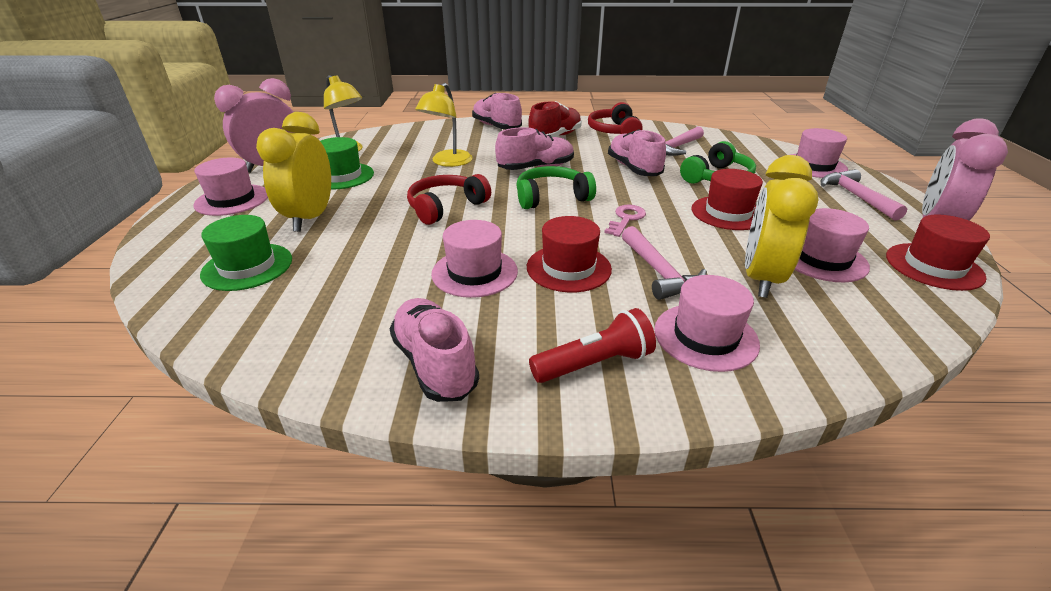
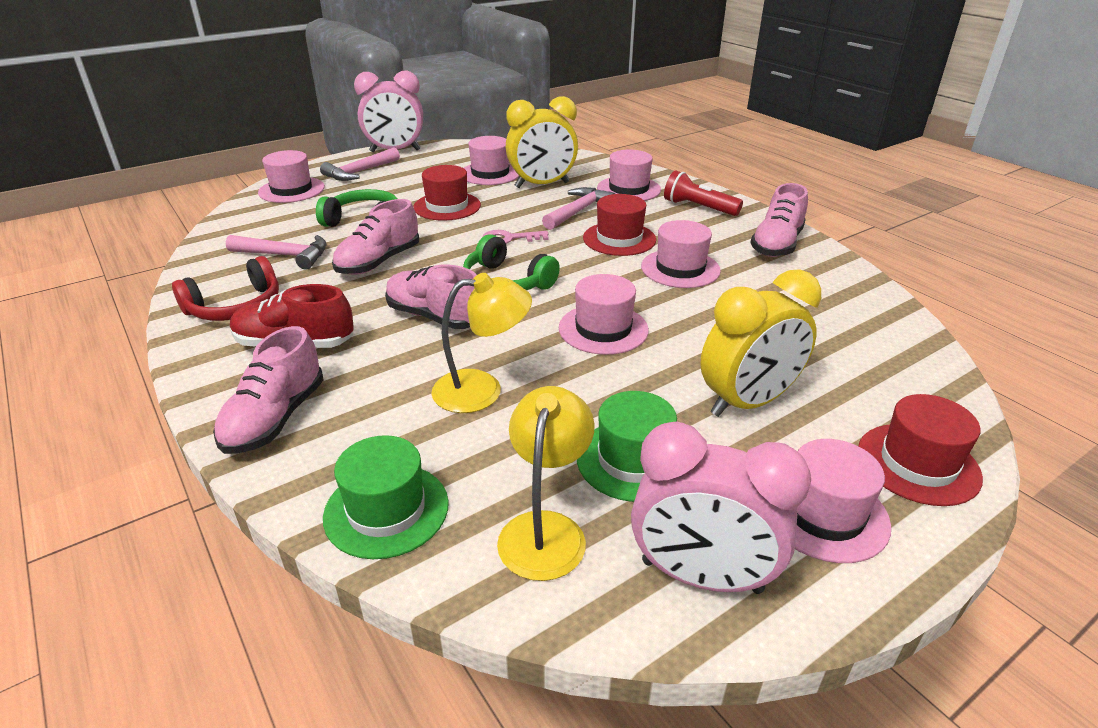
camera: 125 degrees left, 0 degrees up
(247, 266) = (856, 376): green hat -> green hat (386, 510)
(446, 207) = (603, 329): red headphones -> pink hat
(933, 266) = (461, 150): red hat -> red hat (918, 464)

